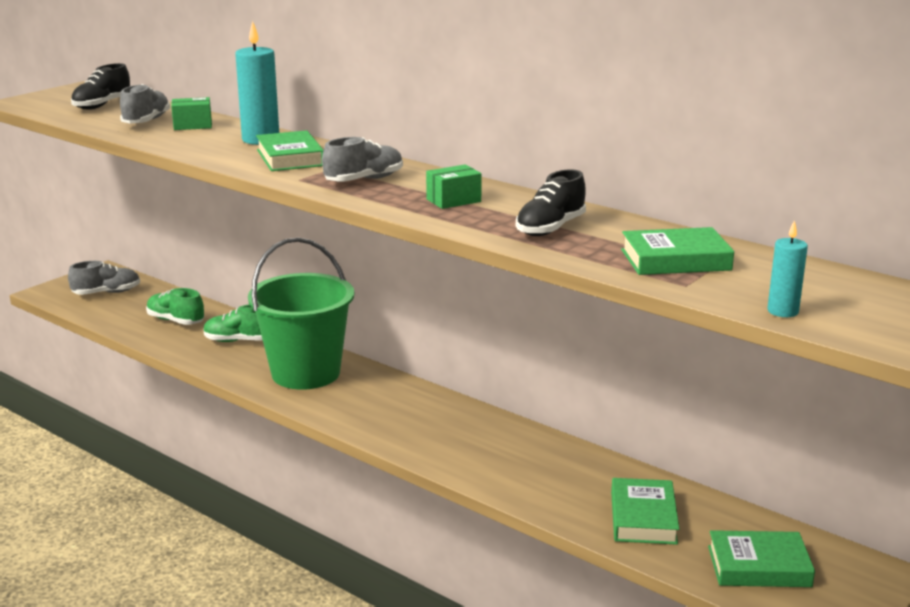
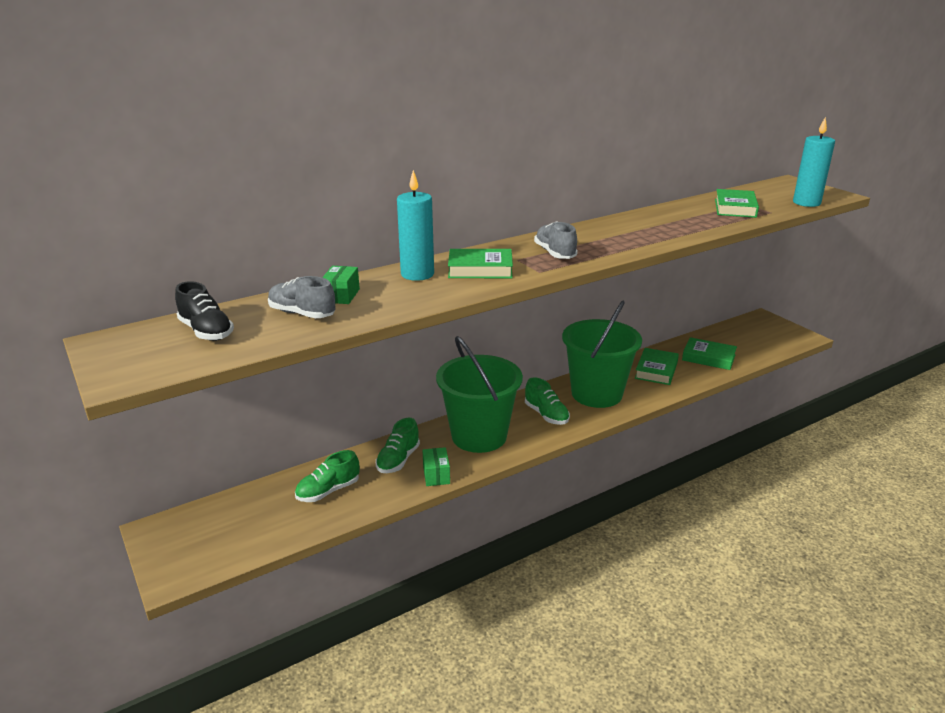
camera: 70 degrees left, 5 degrees up
(107, 293) = (218, 531): grey shoe -> none
(375, 405) = (546, 415): none -> green shoe
(452, 433) = (596, 394): none -> green bucket
(453, 200) = (614, 236): green box -> green box (436, 475)
(550, 228) = (677, 223): black shoe -> none
(759, 566) = (756, 341): green book -> green book (656, 370)
(782, 311) = (806, 203): turquoise candle -> turquoise candle, size x1.79

